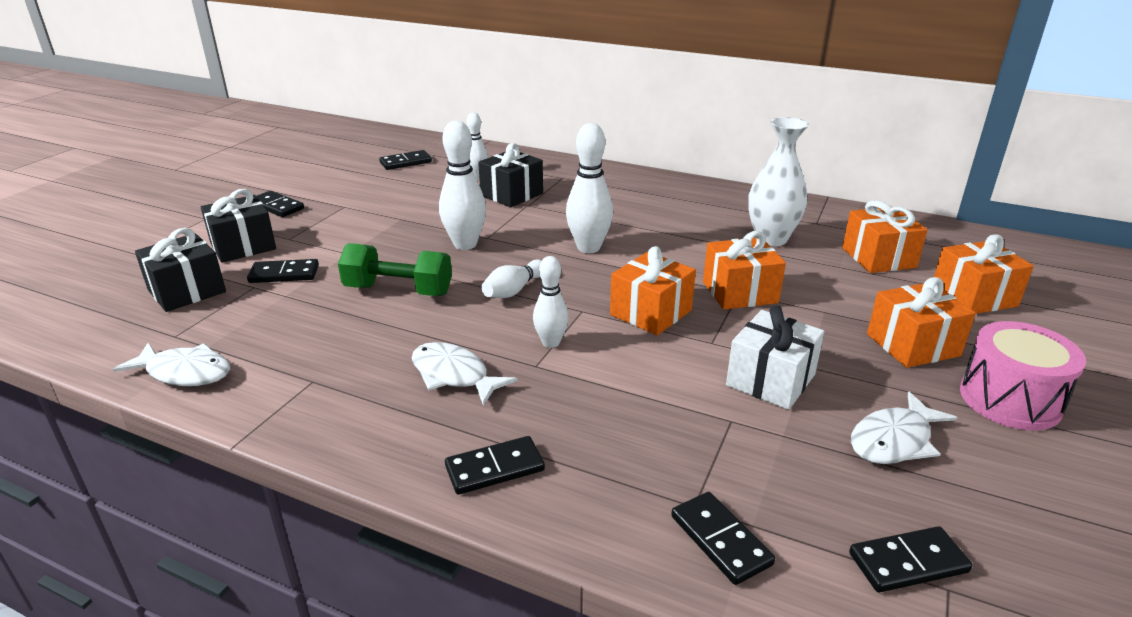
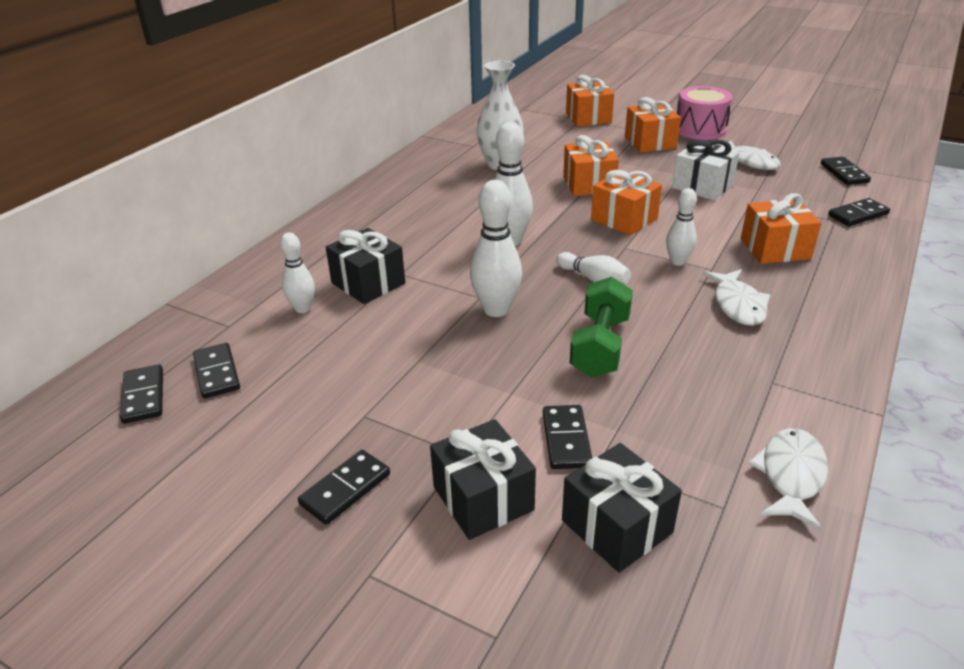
camera: 85 degrees left, 5 degrees up
(454, 375) = (737, 305): white fish -> white fish turned 45 degrees counterclockwise
(495, 468) = (839, 284): black domino -> black domino (144, 396)
(878, 258) = (534, 134): orange gift -> orange gift (775, 249)

